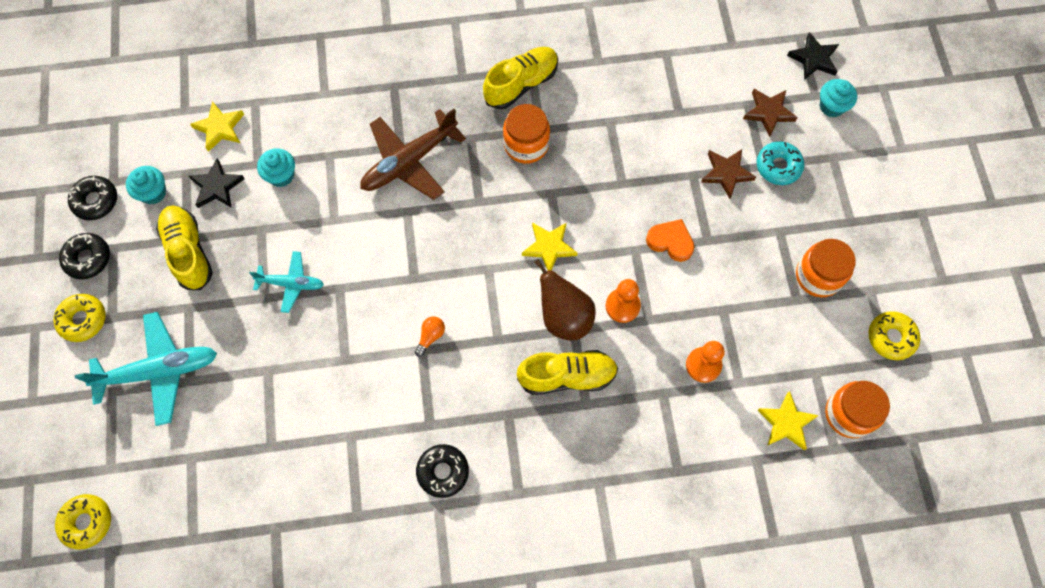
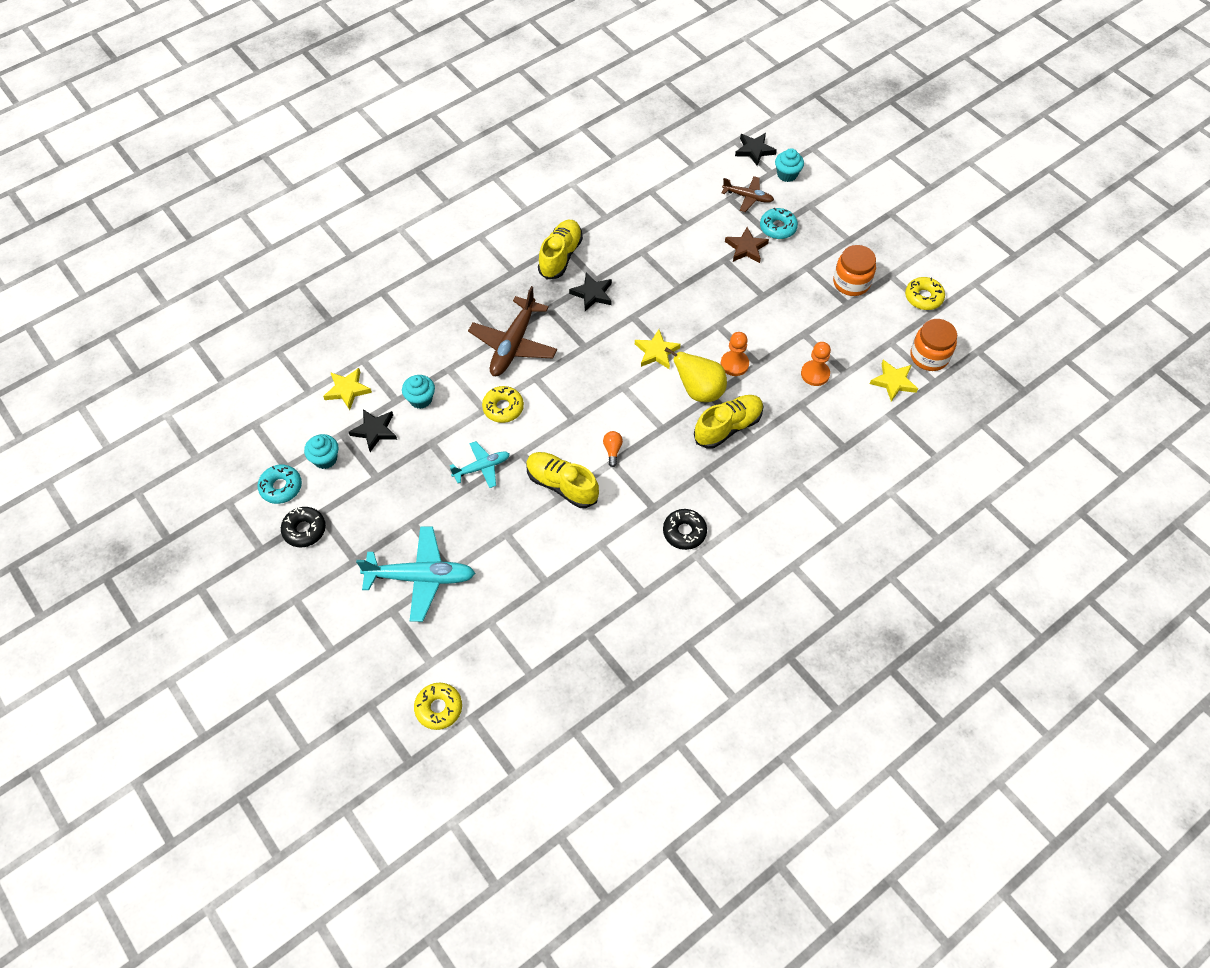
camera: 30 degrees left, 10 degrees down
(83, 320) = (332, 573): yellow donut -> yellow donut (503, 408)
(95, 201) = (281, 487): black donut -> turquoise donut
(159, 371) = (420, 577): turquoise plane -> turquoise plane turned 45 degrees clockwise
(188, 252) = (385, 485): yellow shoe -> yellow shoe (562, 485)
(526, 144) = (592, 294): orange jar -> black star
(564, 317) = (699, 391): brown pear -> yellow pear
(670, 241) = (738, 308): orange heart -> none
(768, 113) = (748, 197): brown star -> brown plane

